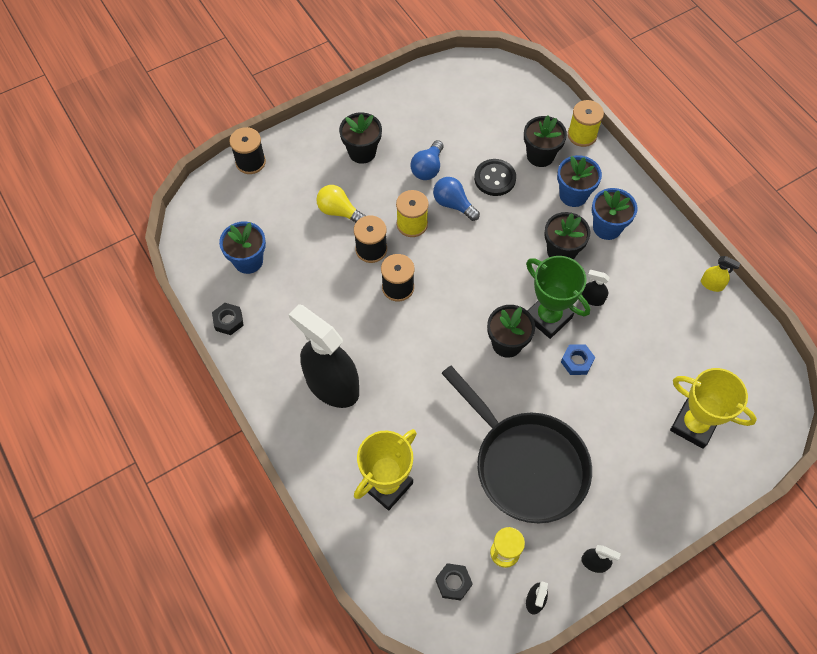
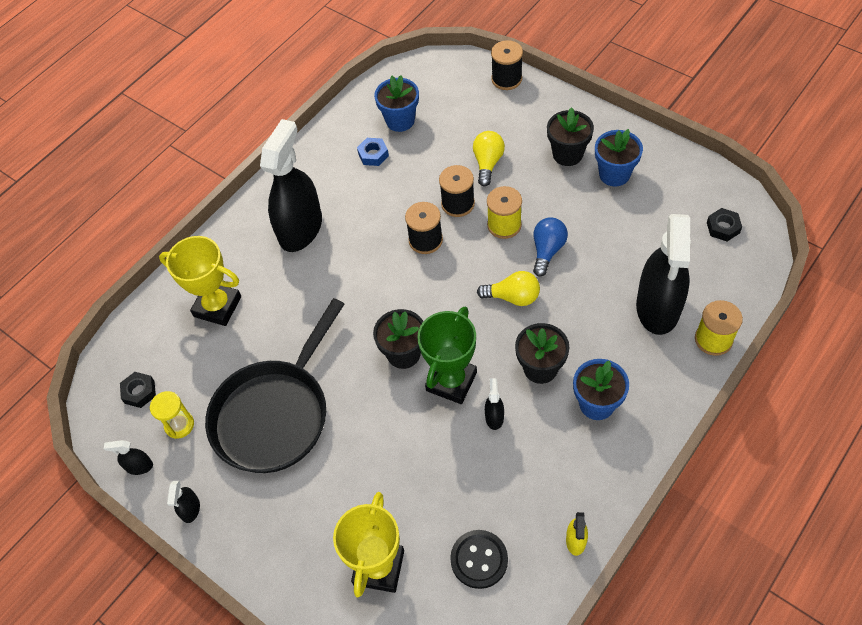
camera: 75 degrees right, 5 degrees down
(228, 321) = (333, 132): black nut -> black nut (723, 227)
(427, 168) = (580, 213): blue light bulb -> none
(487, 245) = (513, 297): none -> yellow light bulb
(495, 178) = (601, 275): black button -> black button (479, 559)
(540, 155) = (658, 307): black flower pot -> black spray bottle
(573, 195) = (622, 356): blue flower pot -> blue flower pot (614, 174)
(577, 361) = (409, 425): blue nut -> blue nut (373, 155)

